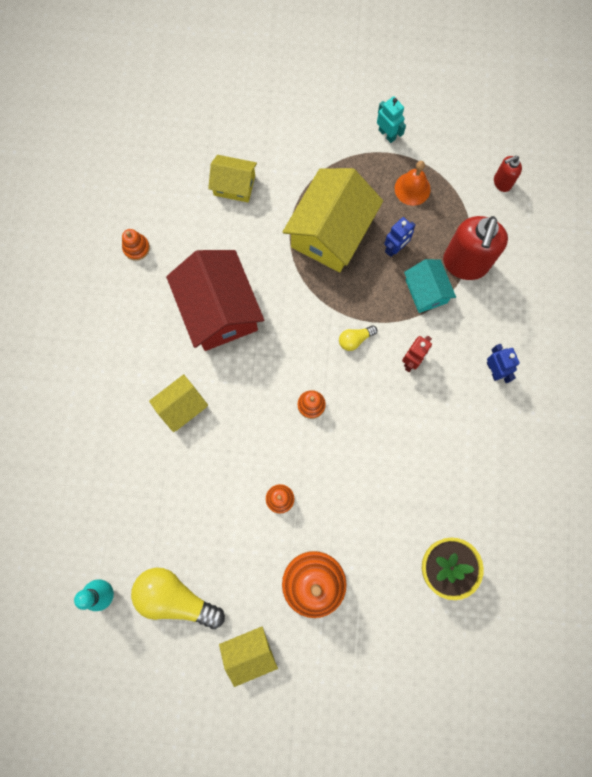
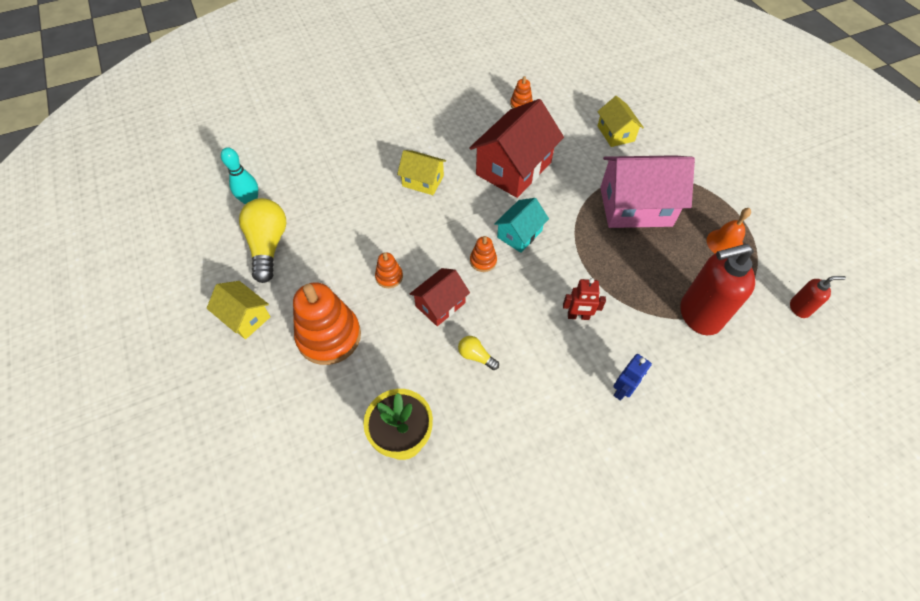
camera: 60 degrees right, 20 degrees down
(331, 232) = (635, 207): yellow house -> pink house
(335, 469) = (440, 304): none -> red house
(355, 339) = (561, 265): yellow light bulb -> yellow light bulb (476, 356)
(387, 134) = (751, 204): turquoise robot -> none
(395, 248) = (663, 256): blue robot -> none
(426, 291) = (647, 297): turquoise house -> turquoise house (519, 234)
(502, 182) = (799, 308): red soap dispenser -> red soap dispenser turned 135 degrees clockwise

